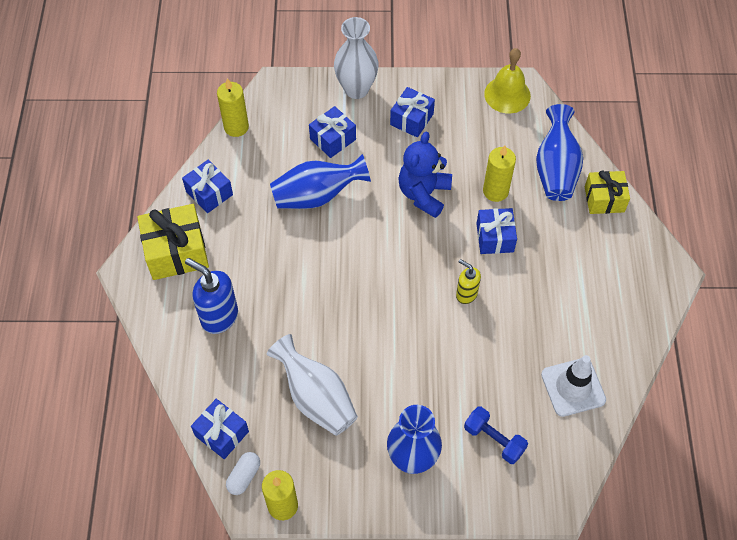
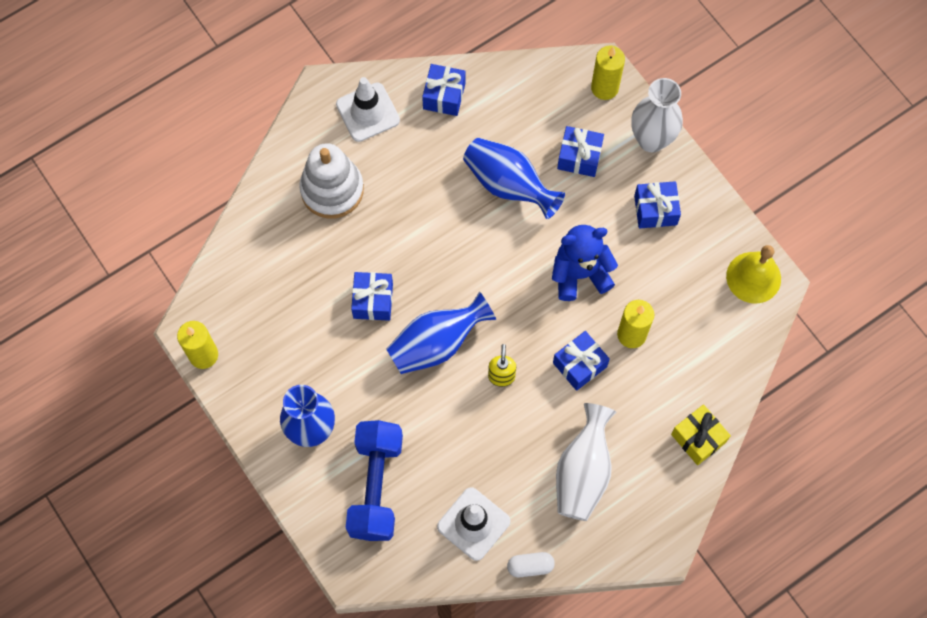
camera: 55 degrees right, 10 degrees up
(176, 252) = (368, 112): yellow gift -> white traffic cone
(219, 317) = (332, 190): blue soap dispenser -> white stacking toy
(222, 433) = (231, 266): blue gift -> blue gift (373, 301)
(236, 127) = (529, 68): yellow candle -> yellow candle (604, 88)
(244, 476) = (207, 309): white capsule -> white capsule (530, 566)
(316, 397) = (313, 317): white vase -> white vase (583, 472)
(494, 440) = (376, 486): blue dumbbell -> blue dumbbell, size x1.76
(555, 169) = (699, 374): blue vase -> blue vase (437, 343)

